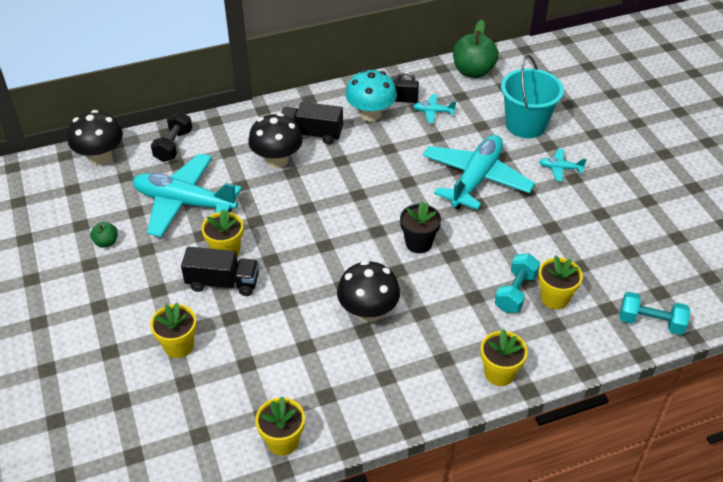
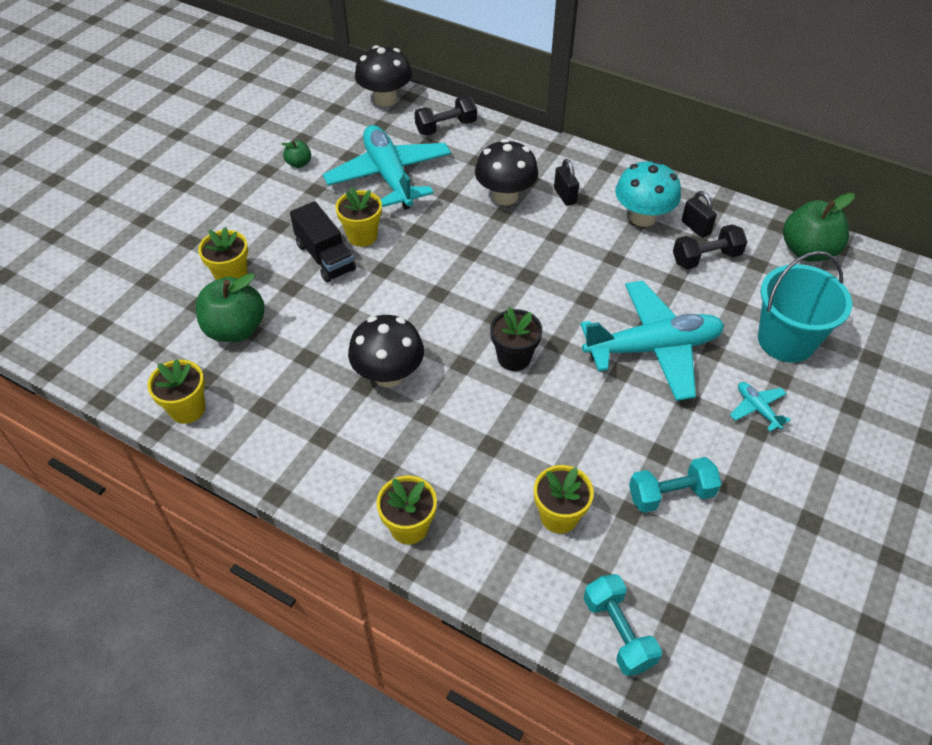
camera: 50 degrees right, 5 degrees up
(235, 372) = (235, 329): none -> green apple
(311, 134) = (565, 196): black truck -> black padlock
(433, 112) = (706, 258): turquoise plane -> black dumbbell
(515, 292) = (532, 476): turquoise dumbbell -> turquoise dumbbell (671, 494)

